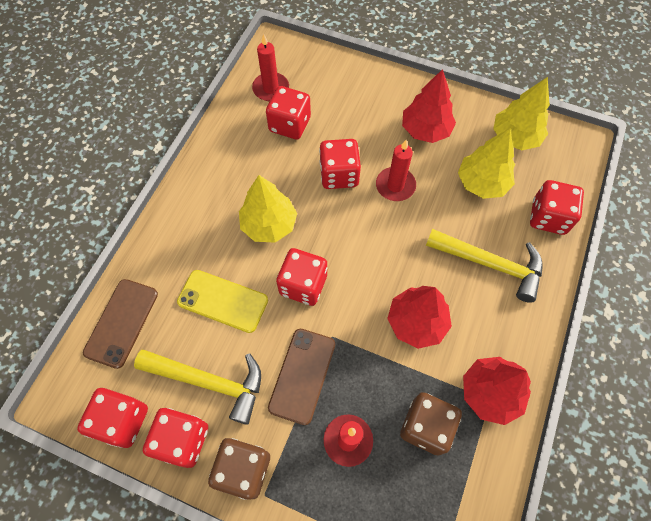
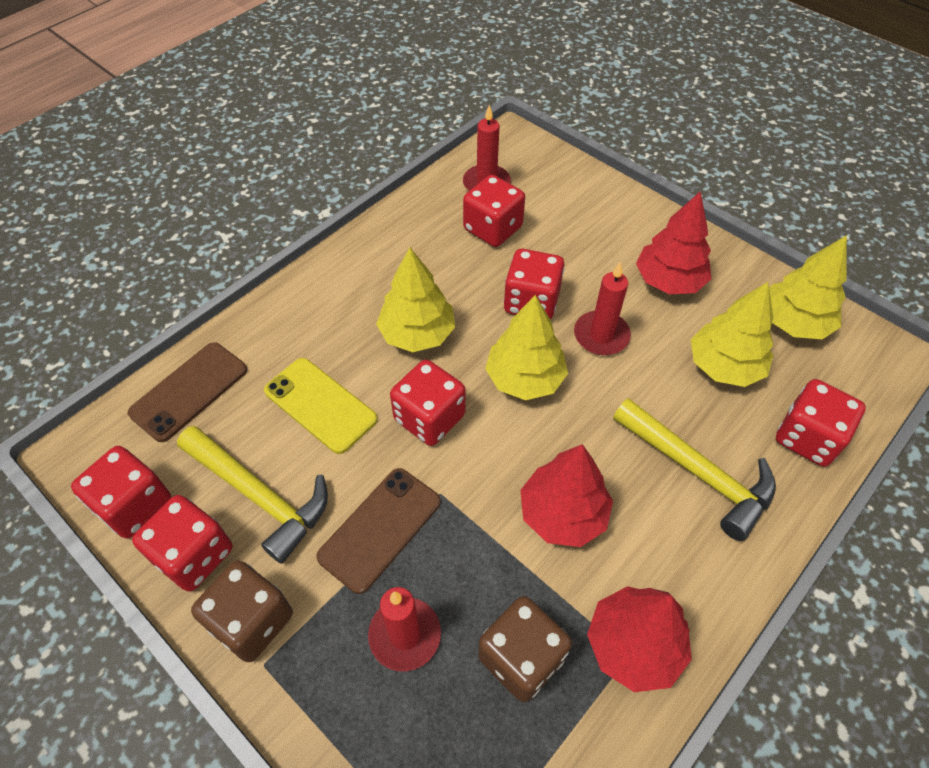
camera: 20 degrees right, 10 degrees down
(356, 234) = (525, 378): none -> yellow tree

